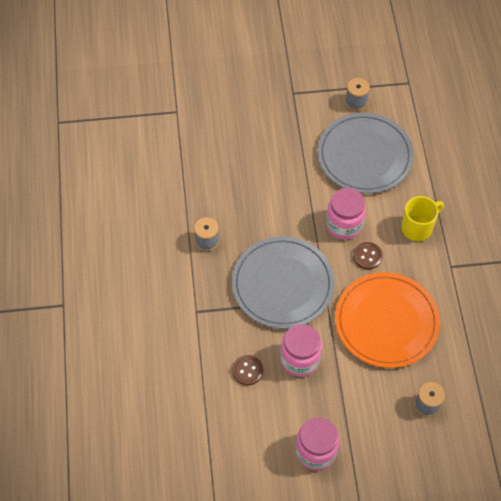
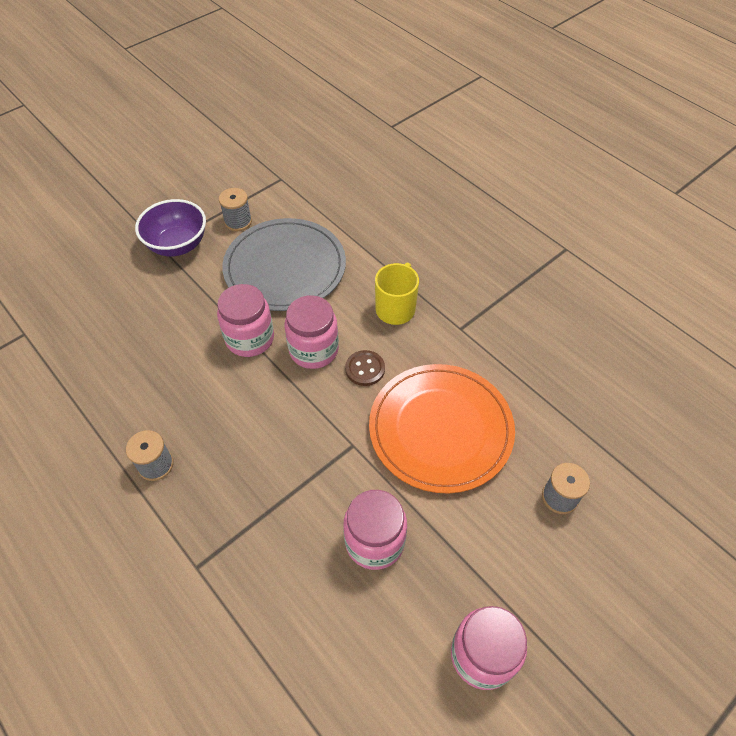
camera: 35 degrees left, 5 degrees down
(247, 370) = (318, 603): brown button -> none
(282, 284) = (288, 460): grey plate -> none
(304, 98) = (178, 245): none -> purple bowl
(309, 193) = (250, 338): none -> pink jar

